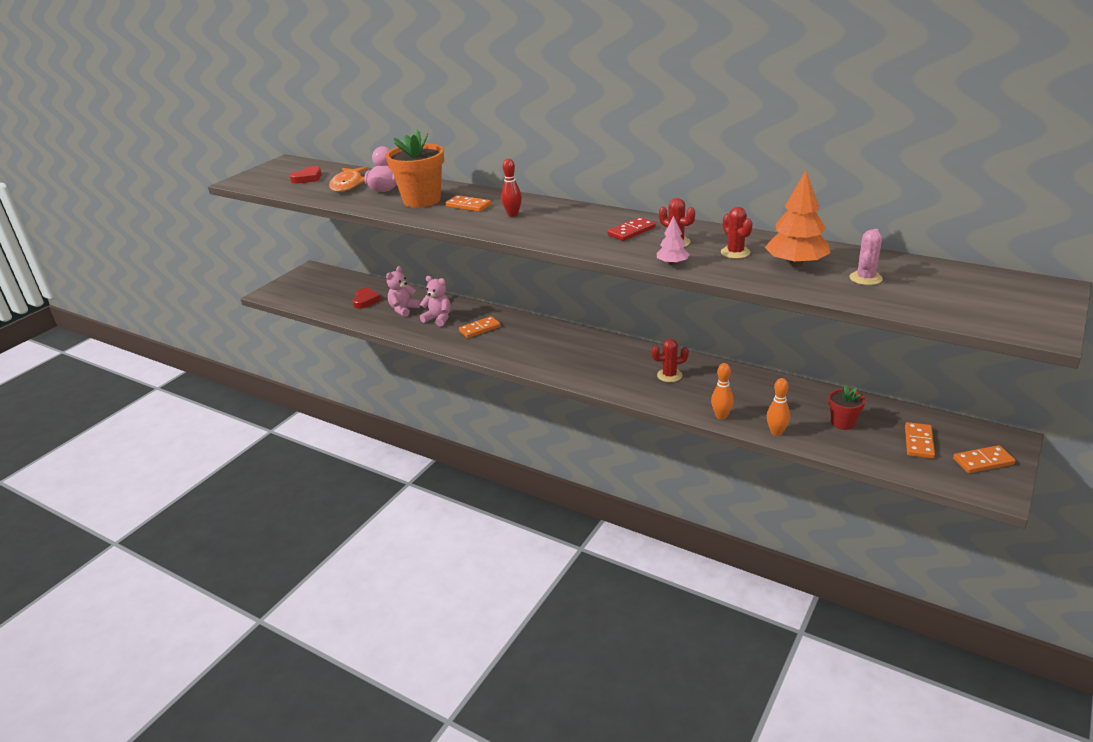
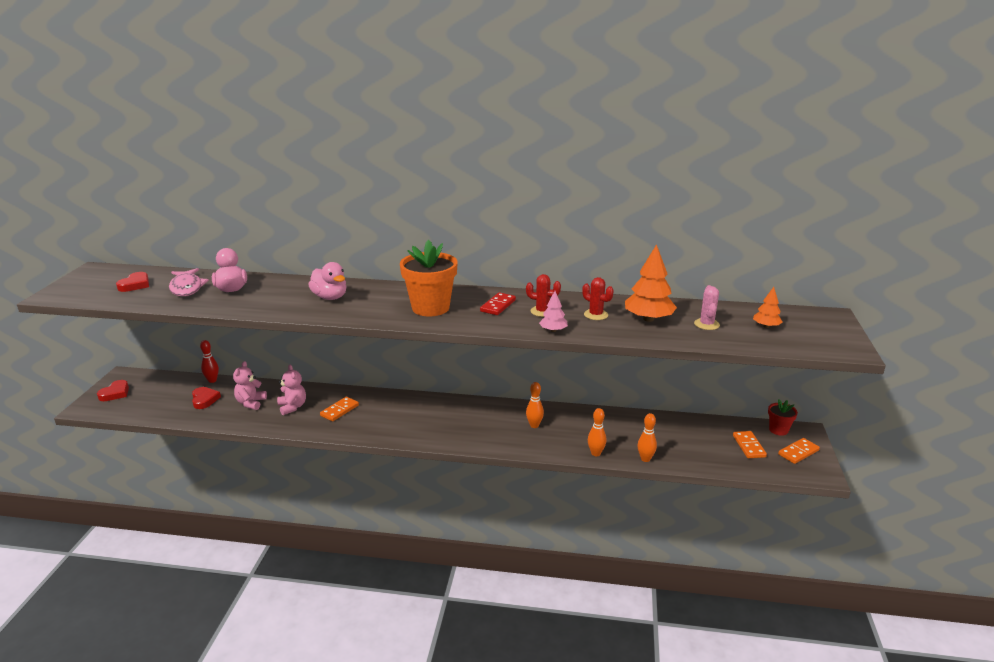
camera: 25 degrees left, 5 degrees down
(296, 284) = (115, 393): none -> red heart
(348, 185) = (187, 288): orange fish -> pink fish
(422, 200) = (279, 296): orange flower pot -> orange flower pot (430, 308)
(438, 319) = (292, 407): pink teddy bear -> pink teddy bear turned 60 degrees clockwise
(468, 206) = (330, 297): orange domino -> pink duck
(513, 214) = (380, 301): red bowling pin -> red bowling pin (212, 380)
(669, 375) = (534, 425): red cactus -> orange bowling pin
(843, 423) = (688, 441): red flower pot -> red flower pot (778, 430)
(945, 289) = (766, 326): none -> orange tree

